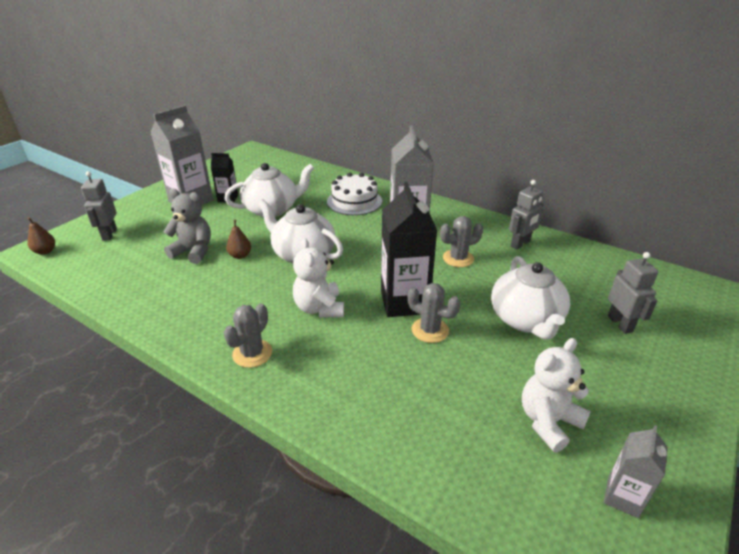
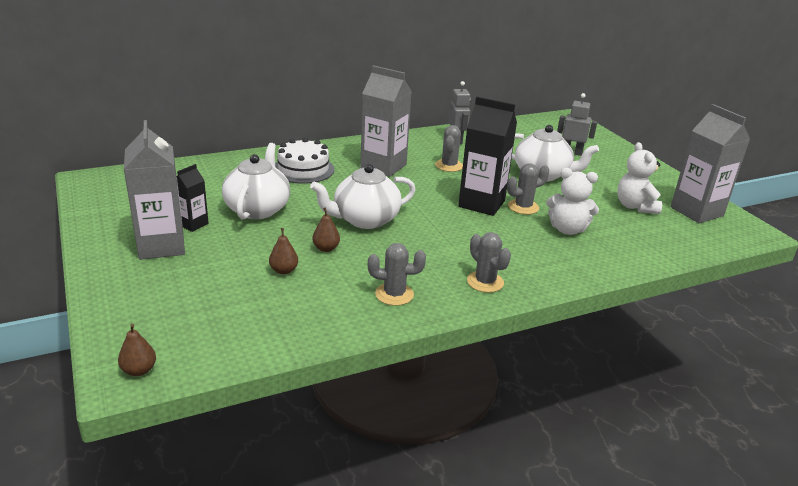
camera: 60 degrees left, 5 degrees down
(109, 234) = (164, 315): grey robot -> none
(193, 251) = (284, 270): grey teddy bear -> brown pear
(194, 311) = (394, 294): none -> grey cactus
(319, 308) = (454, 237): white teddy bear -> white teddy bear (567, 229)
(622, 497) = (696, 211): grey carton -> grey carton, size x1.90

